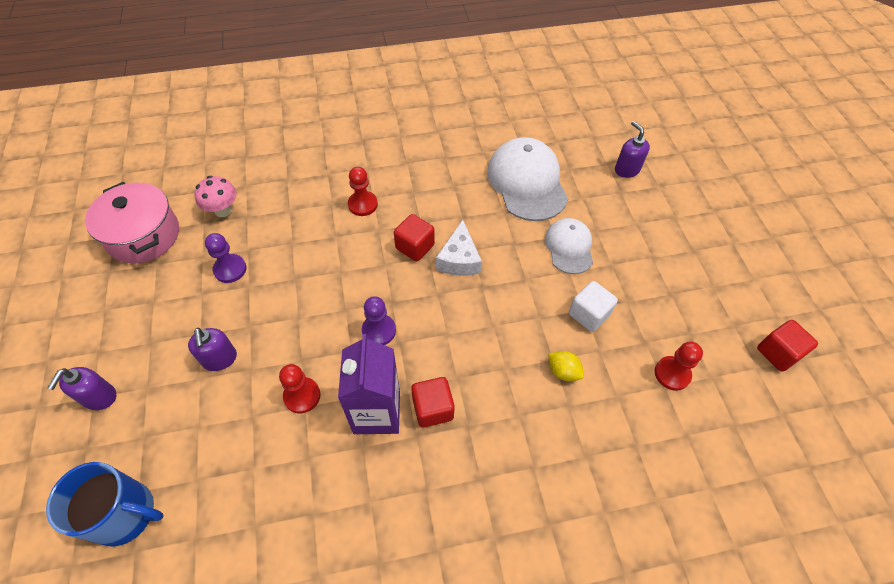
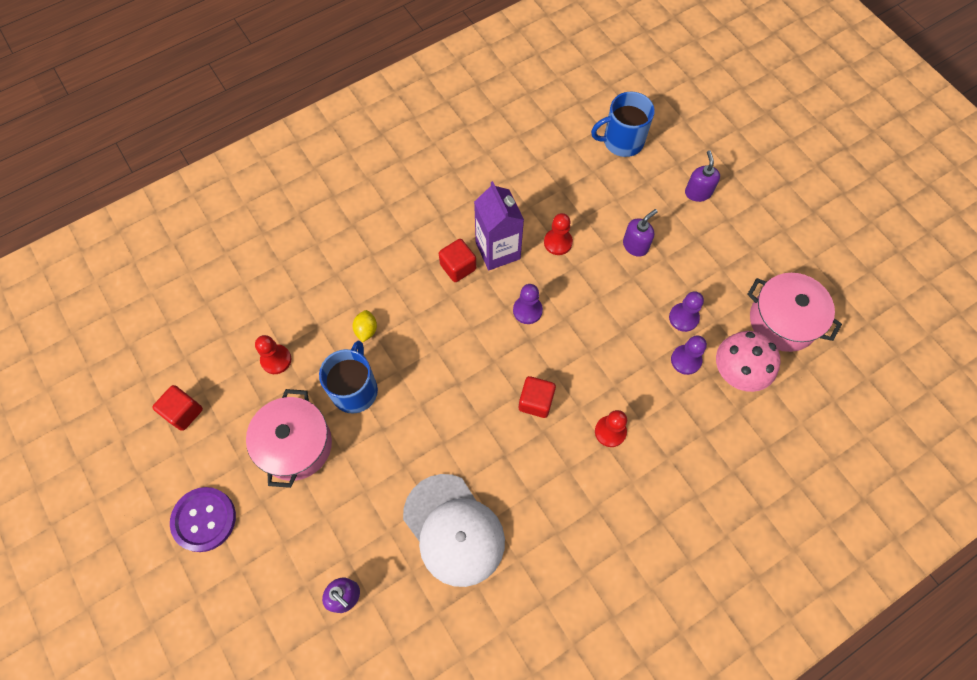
camera: 160 degrees right, 10 degrees up
(220, 359) = (635, 245): purple soap dispenser -> purple soap dispenser turned 90 degrees clockwise
(223, 210) = (736, 373): pink mushroom -> pink mushroom, size x1.50
(257, 234) = (686, 360): none -> purple pawn
(459, 259) = (489, 404): white cheese -> none
(563, 371) = (366, 330): yellow lemon -> yellow lemon turned 75 degrees clockwise
(569, 247) = (388, 458): white cap -> none
(588, 314) = (355, 390): white cube -> blue mug
(657, 285) = (295, 445): none -> pink pot
(748, 253) = (204, 519): none -> purple button

